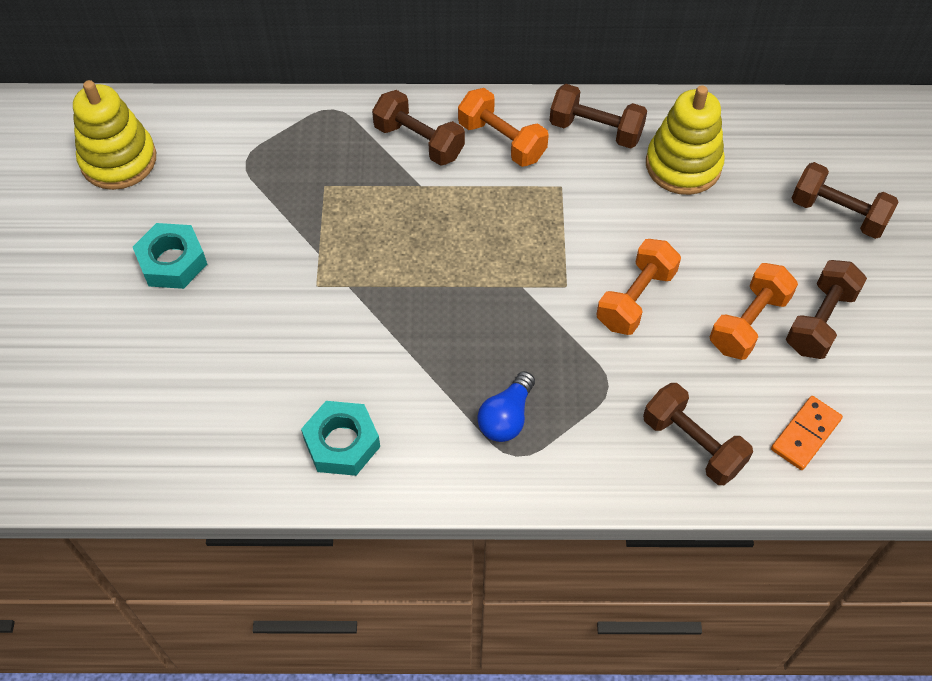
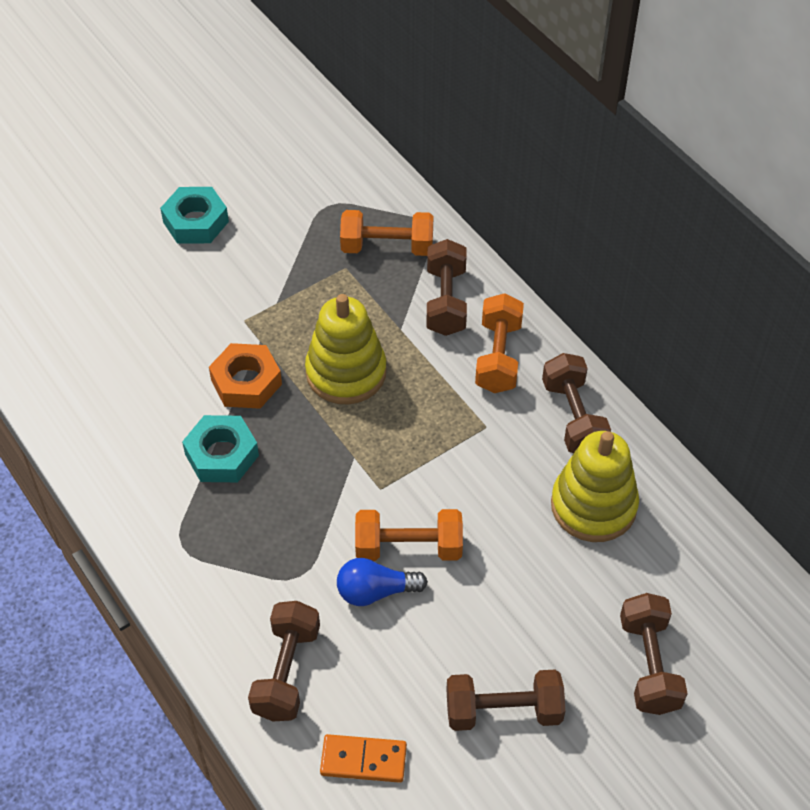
camera: 55 degrees right, 5 degrees down
(118, 160) = (262, 133): yellow stacking toy -> yellow stacking toy (346, 372)
(342, 443) = (111, 422): turquoise nut -> turquoise nut (222, 455)
(384, 319) = (246, 382): none -> orange nut
(506, 417) = (214, 518): blue light bulb -> blue light bulb (375, 591)
(749, 323) = (453, 651): orange dumbbell -> orange dumbbell (387, 247)

